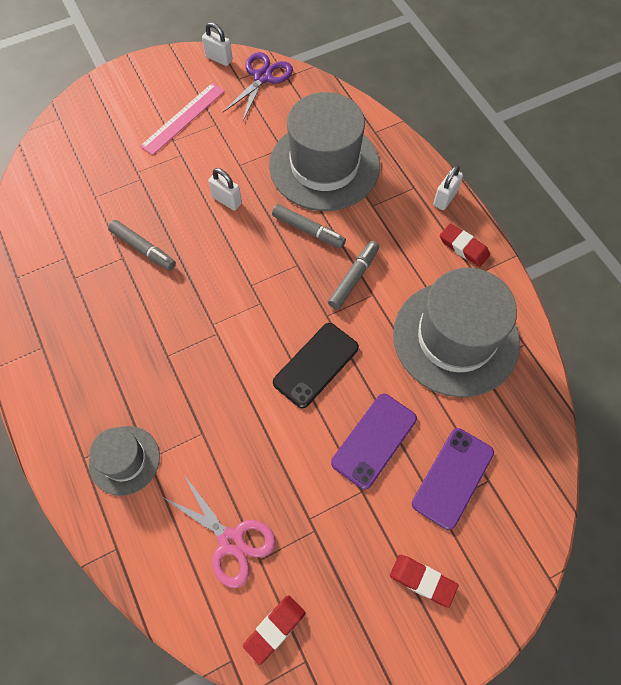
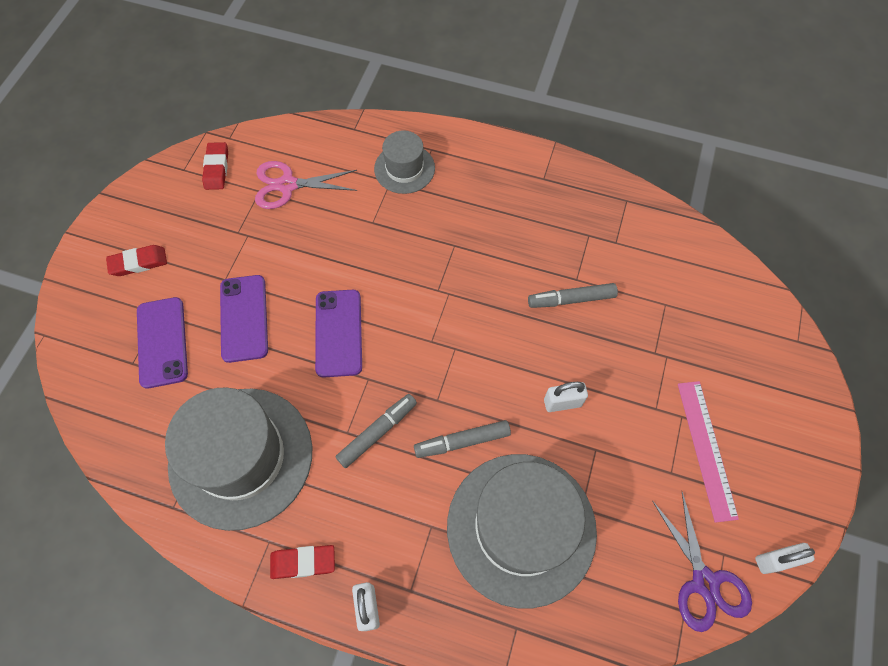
camera: 135 degrees right, 0 degrees up
(316, 365) = (338, 333): black phone -> purple phone
(353, 278) = (377, 432): grey marker -> grey marker turned 120 degrees counterclockwise

